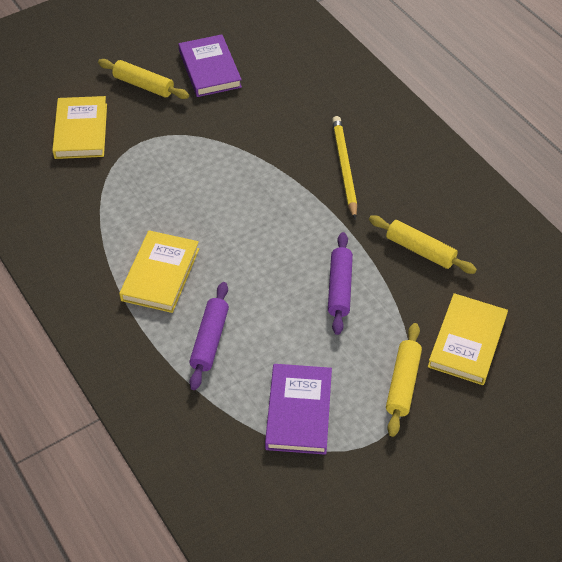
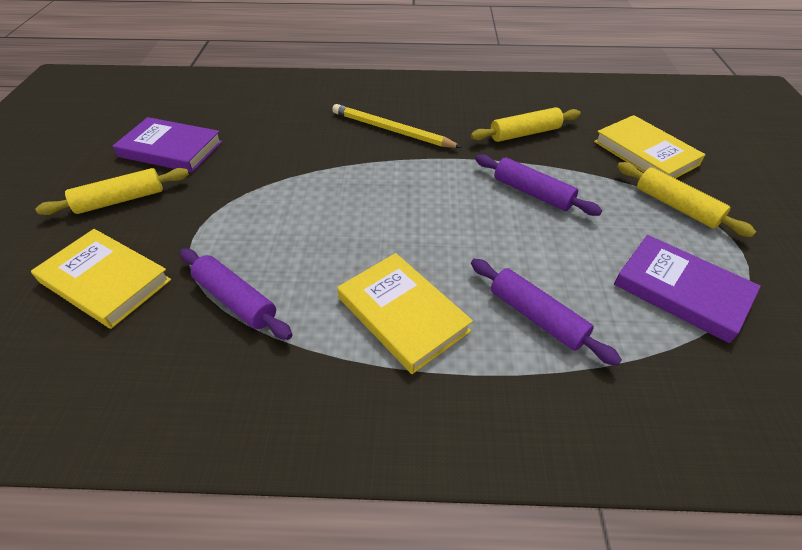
camera: 55 degrees left, 5 degrees down
(111, 194) = (235, 300): none -> purple rolling pin

